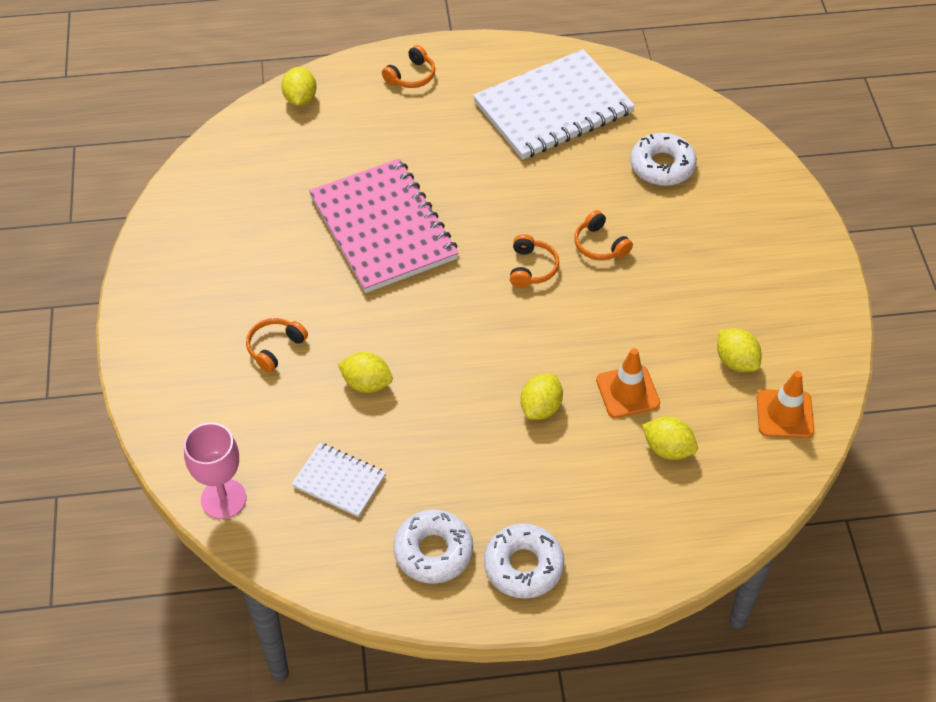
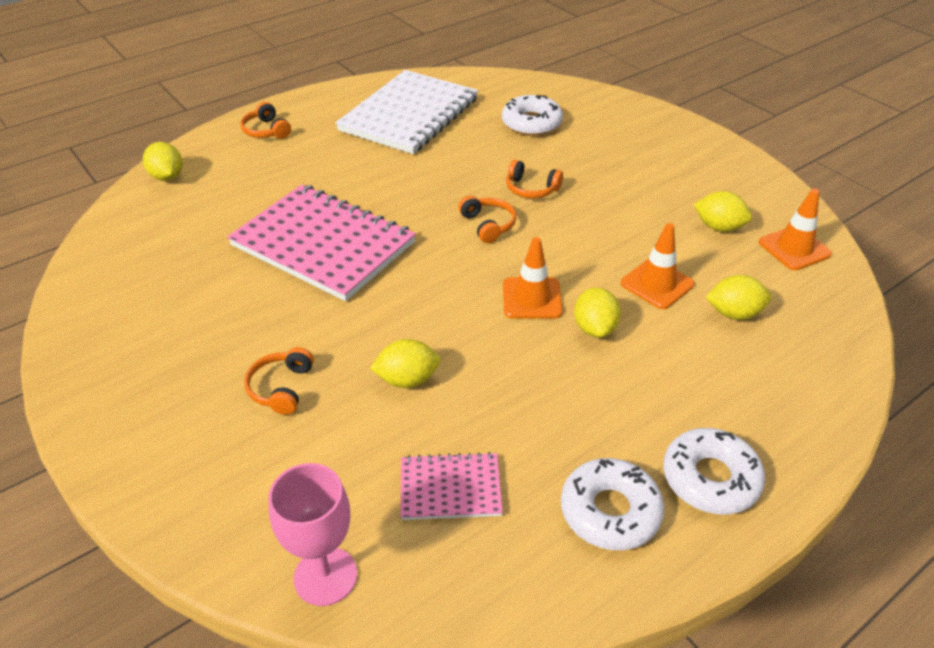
camera: 30 degrees left, 10 degrees down
(339, 481) = (450, 488): white notebook -> pink notebook
(411, 76) = (266, 131): orange headphones -> orange headphones turned 135 degrees clockwise
(512, 357) = (532, 298): none -> orange traffic cone

